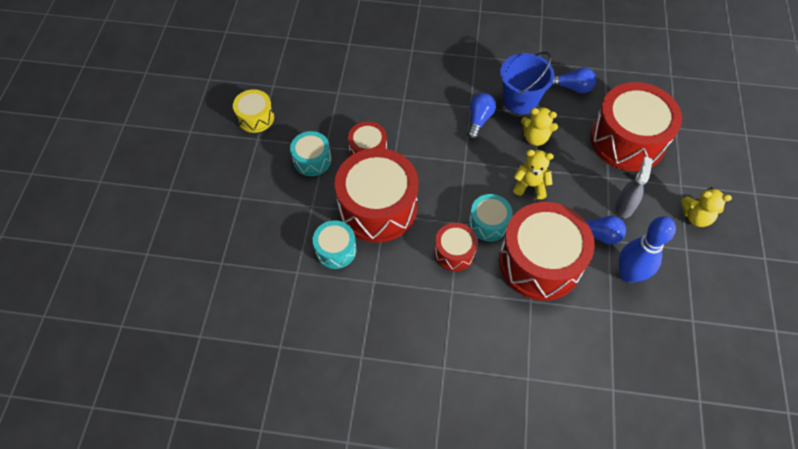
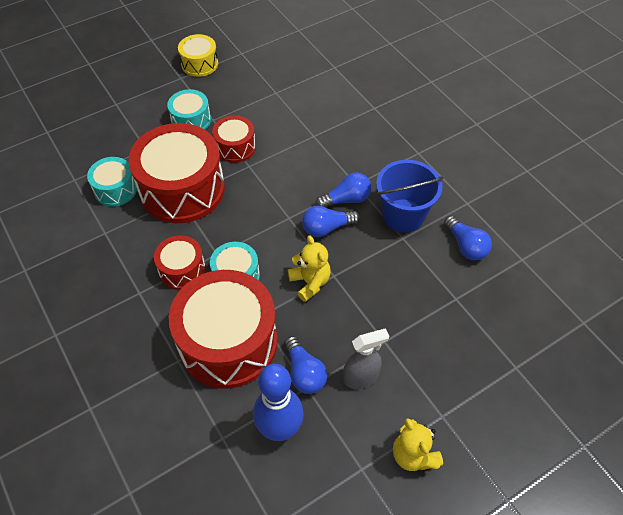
camera: 50 degrees right, 5 degrees down
(493, 146) = (327, 228): none -> blue light bulb
(535, 137) = (371, 253): yellow teddy bear -> none
(627, 140) = (450, 331): red drum -> none

